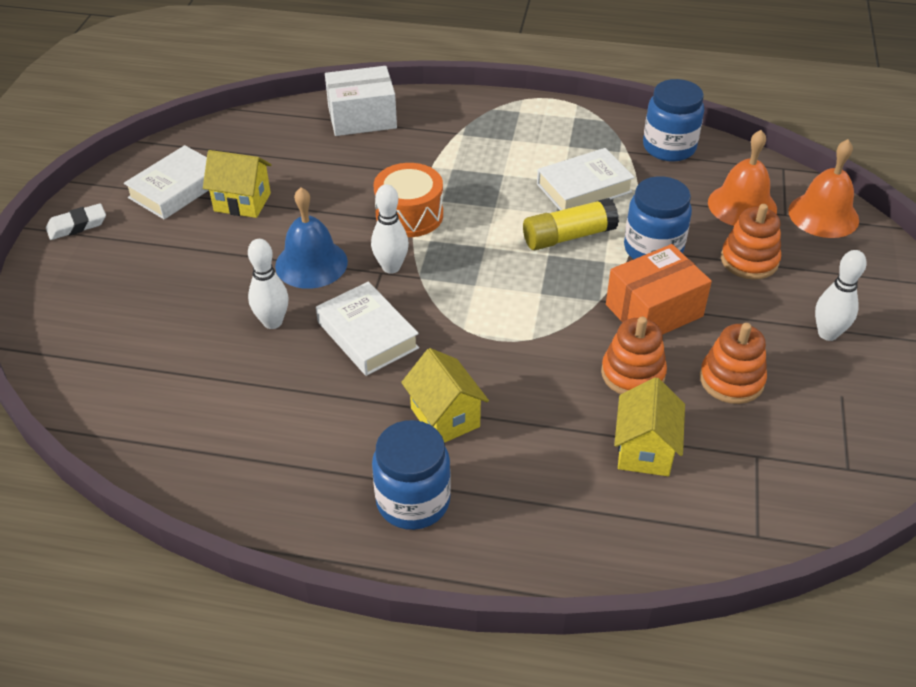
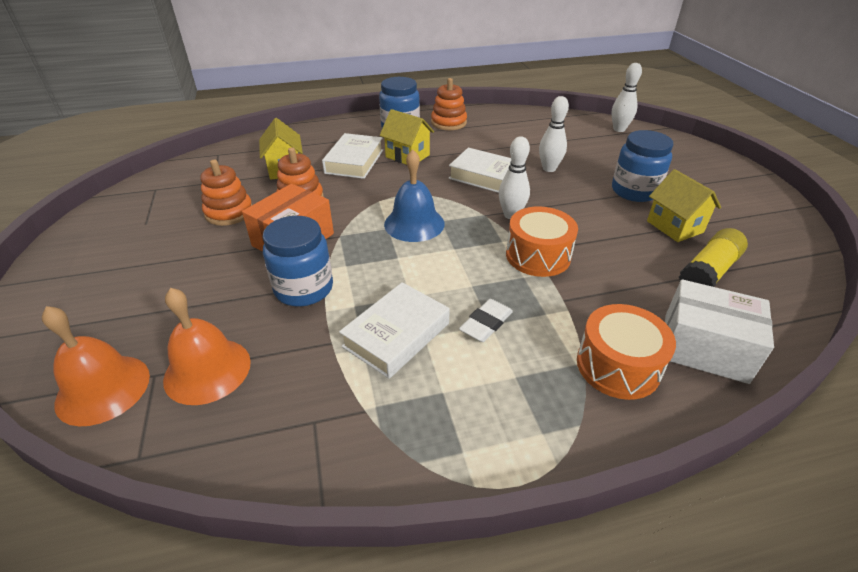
camera: 155 degrees right, 5 degrees down
(77, 225) = (747, 182): white eraser -> white eraser (486, 324)
(176, 189) = (735, 221): white book -> white book (354, 161)
(242, 202) = (674, 227): yellow house -> yellow house turned 75 degrees clockwise
(311, 263) = (568, 202): blue bell -> blue bell (414, 224)
(362, 117) = (704, 348): white box -> white box turned 60 degrees clockwise
(435, 125) = (618, 366): none -> orange drum
(568, 236) = (388, 277): yellow glue stick -> yellow glue stick (708, 272)
(669, 147) = (309, 438): blue jar -> blue jar (634, 191)
(749, 260) = (206, 305): orange stacking toy -> orange stacking toy (448, 123)
(827, 333) = (143, 260): white bowling pin -> white bowling pin (619, 129)

